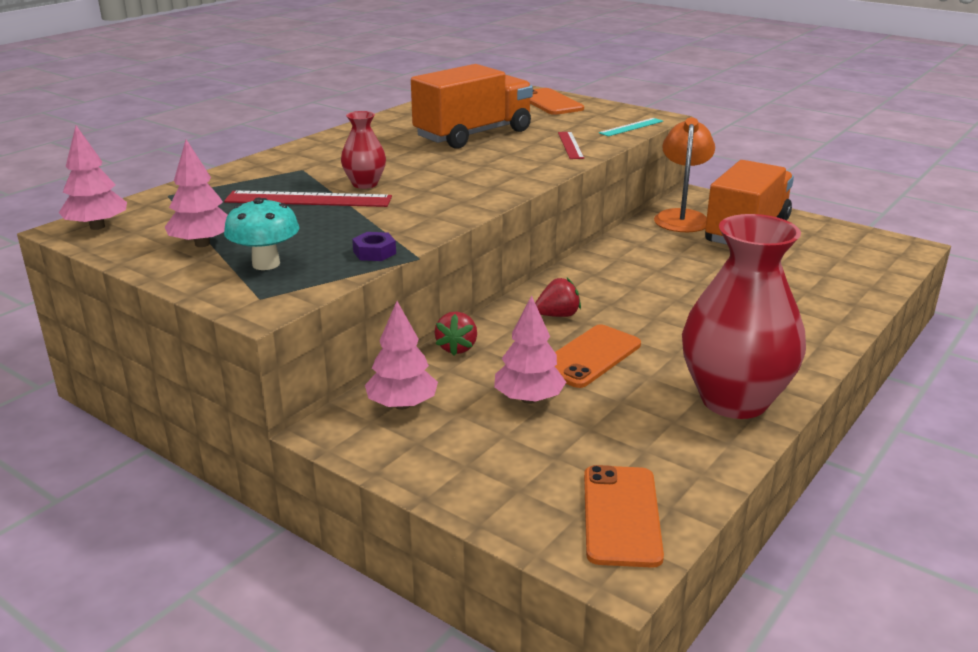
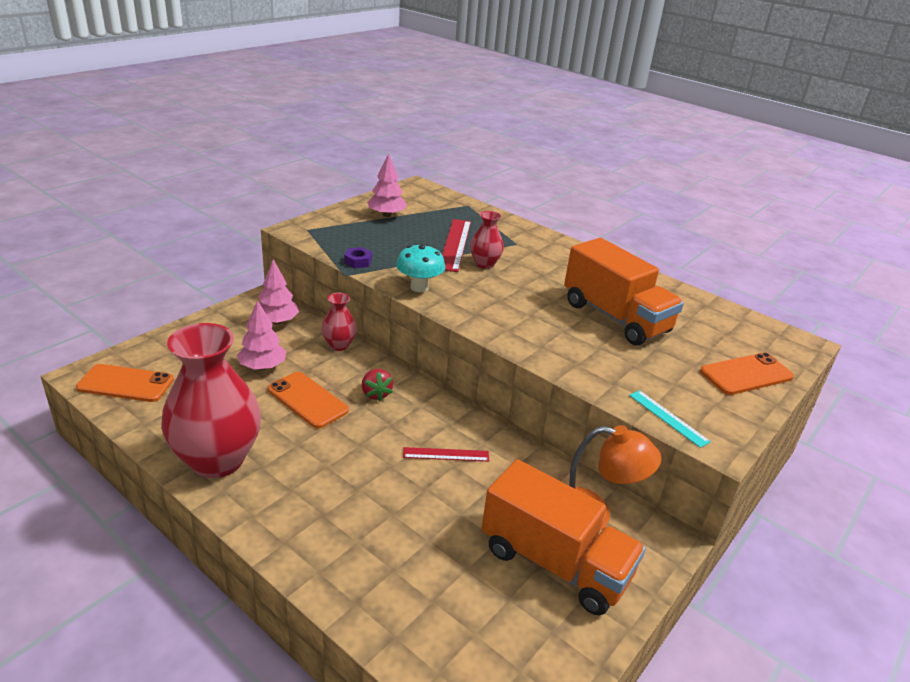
camera: 90 degrees right, 5 degrees up
(97, 227) = (419, 190): pink tree -> none
(266, 264) = (352, 231): turquoise mushroom -> turquoise mushroom (419, 287)
(457, 348) = (339, 345): red strawberry -> red vase
(570, 145) = (593, 367): red ruler -> red ruler (446, 454)

